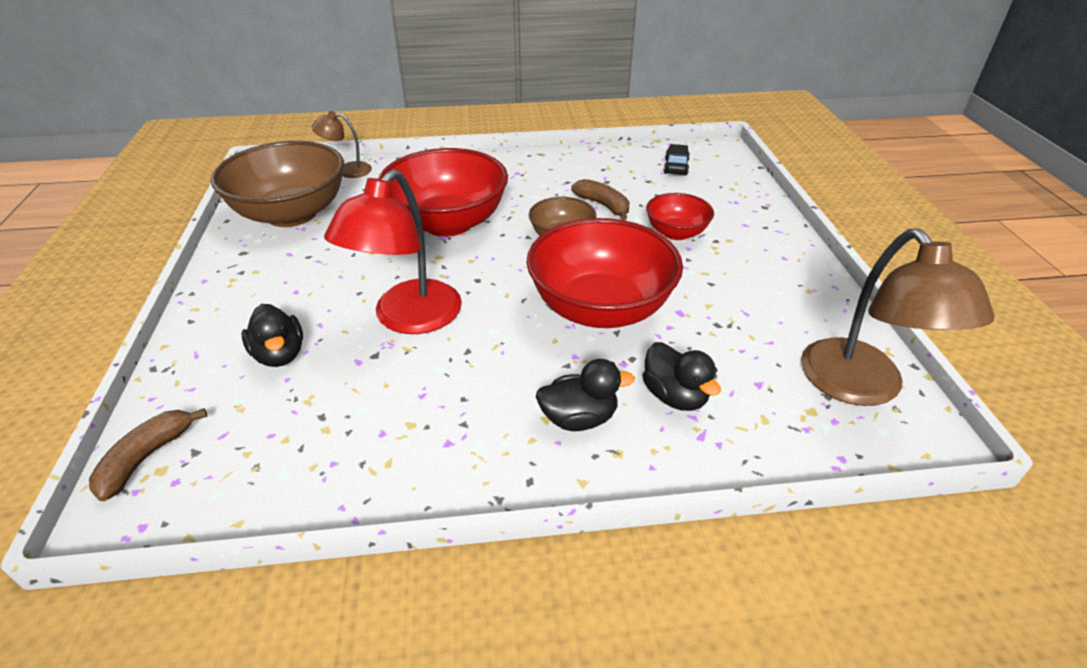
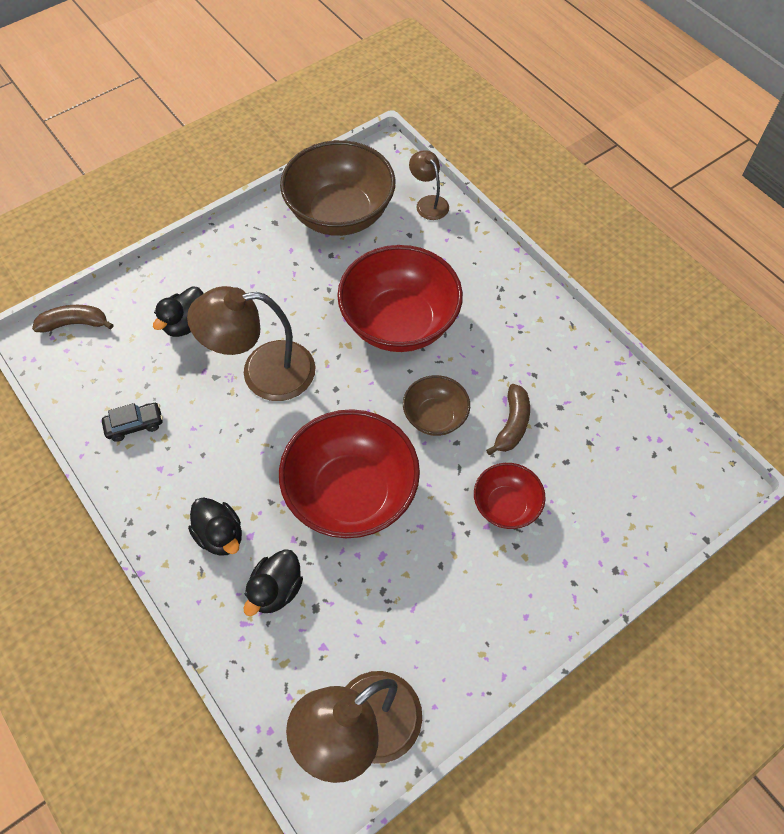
camera: 60 degrees right, 20 degrees up
(408, 319) = (263, 372): red lamp -> brown lamp
(676, 167) = (639, 456): black car -> black car (135, 425)

